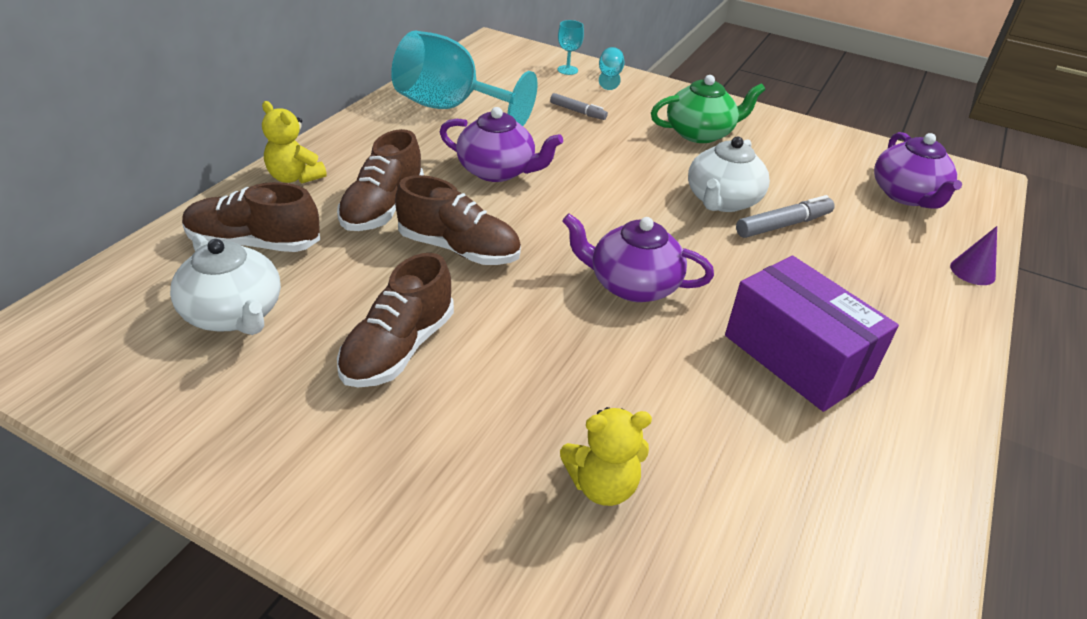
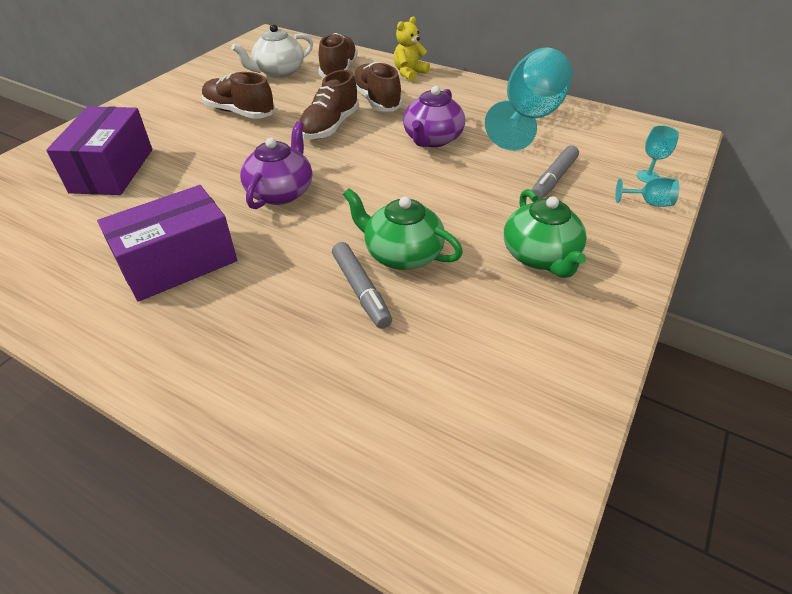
camera: 95 degrees right, 5 degrees up
(382, 208) = (376, 101): brown shoe -> brown shoe turned 45 degrees clockwise
(578, 111) = (553, 179): grey marker -> grey marker, size x1.52
(602, 485) = (112, 170): yellow teddy bear -> purple box
(722, 201) = (402, 254): white teapot -> green teapot
(907, 195) = (434, 429): purple teapot -> none
(972, 271) = (263, 443): purple cone -> none

